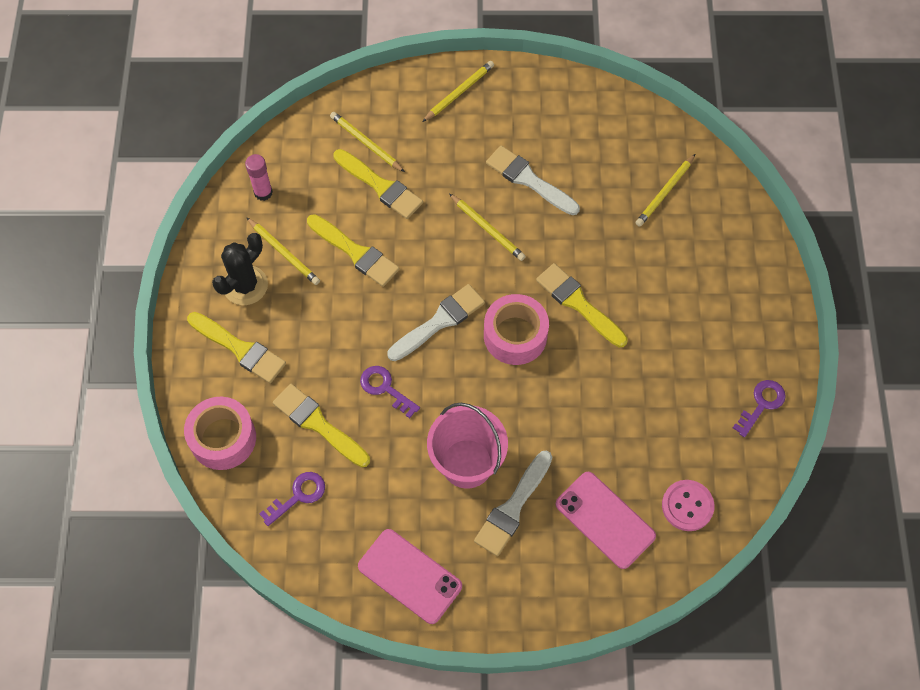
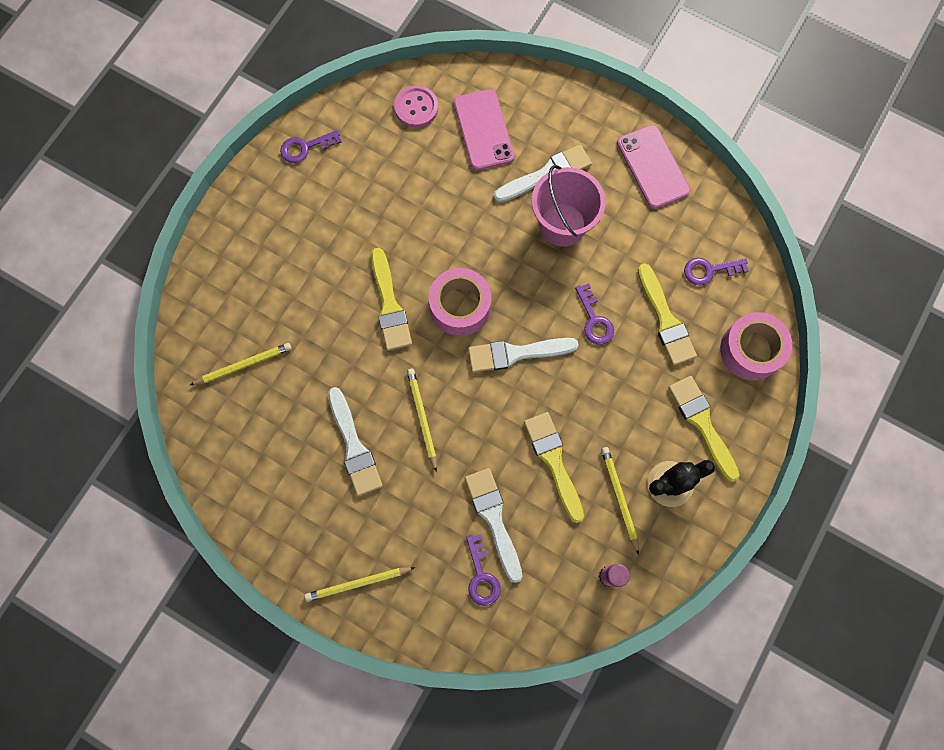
camera: 150 degrees left, 10 degrees up
(366, 143) = (481, 576): yellow pencil -> purple key
(380, 186) = (494, 519): yellow brush -> white brush

